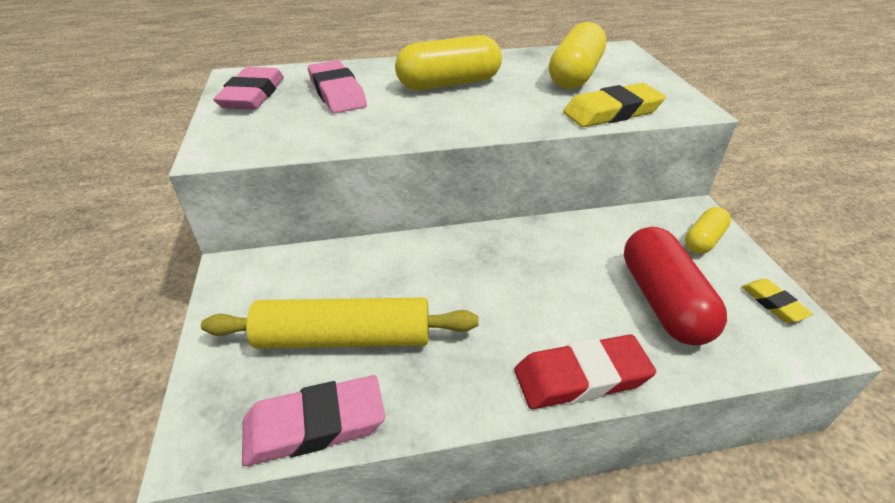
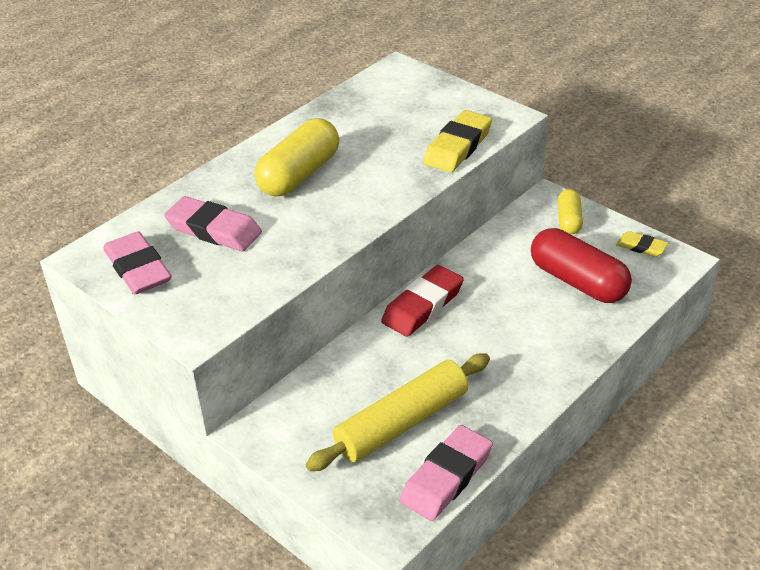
camera: 35 degrees left, 0 degrees up
(574, 75) = (392, 118): yellow capsule -> none
(581, 377) = (571, 357): red eraser -> red eraser (422, 305)

